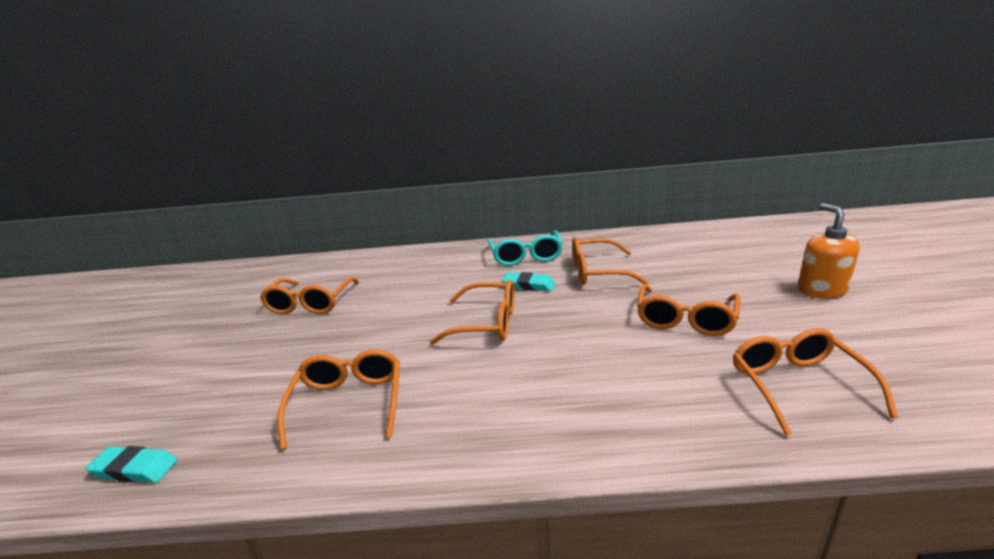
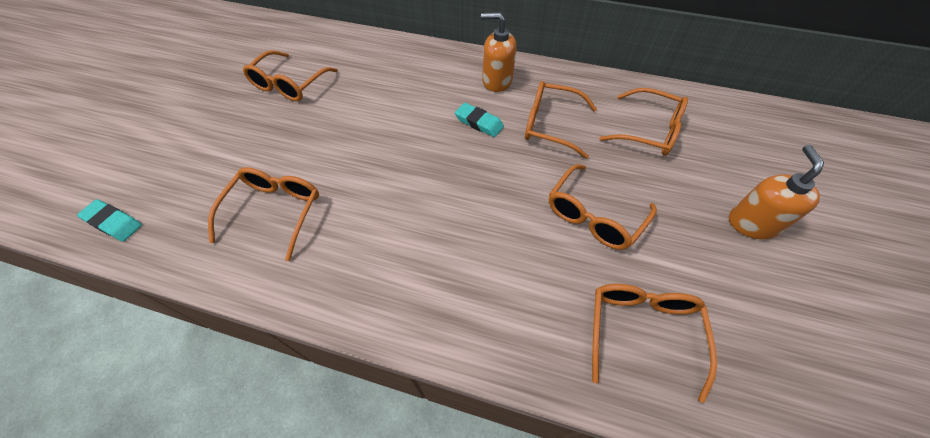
camera: 15 degrees right, 30 degrees up
(486, 323) = (419, 159): orange glasses -> orange glasses (648, 131)
(526, 256) = (496, 81): turquoise glasses -> orange soap dispenser

